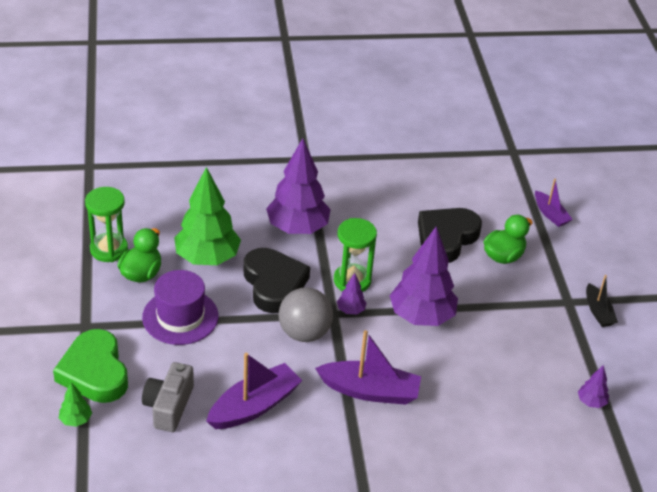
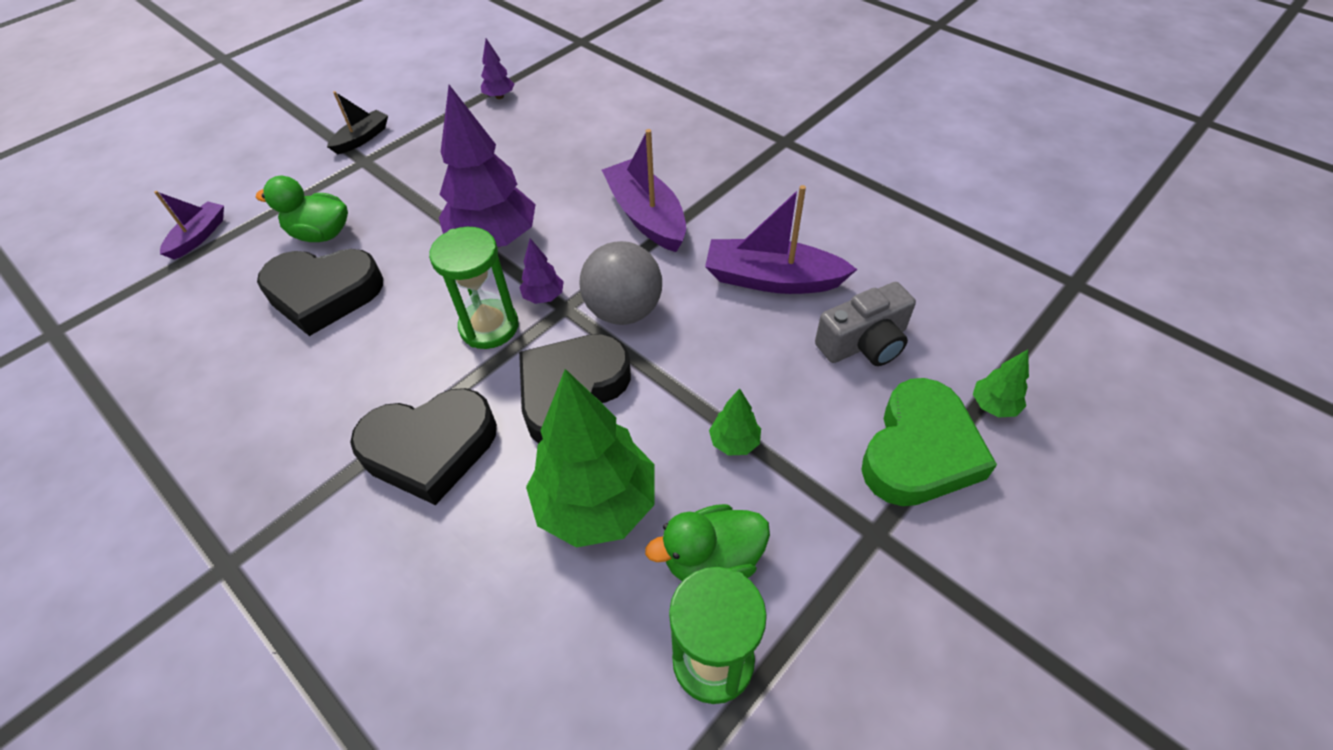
camera: 125 degrees left, 10 degrees up
(180, 317) = (734, 442): purple hat -> green tree
(297, 228) = (430, 448): purple tree -> black heart

